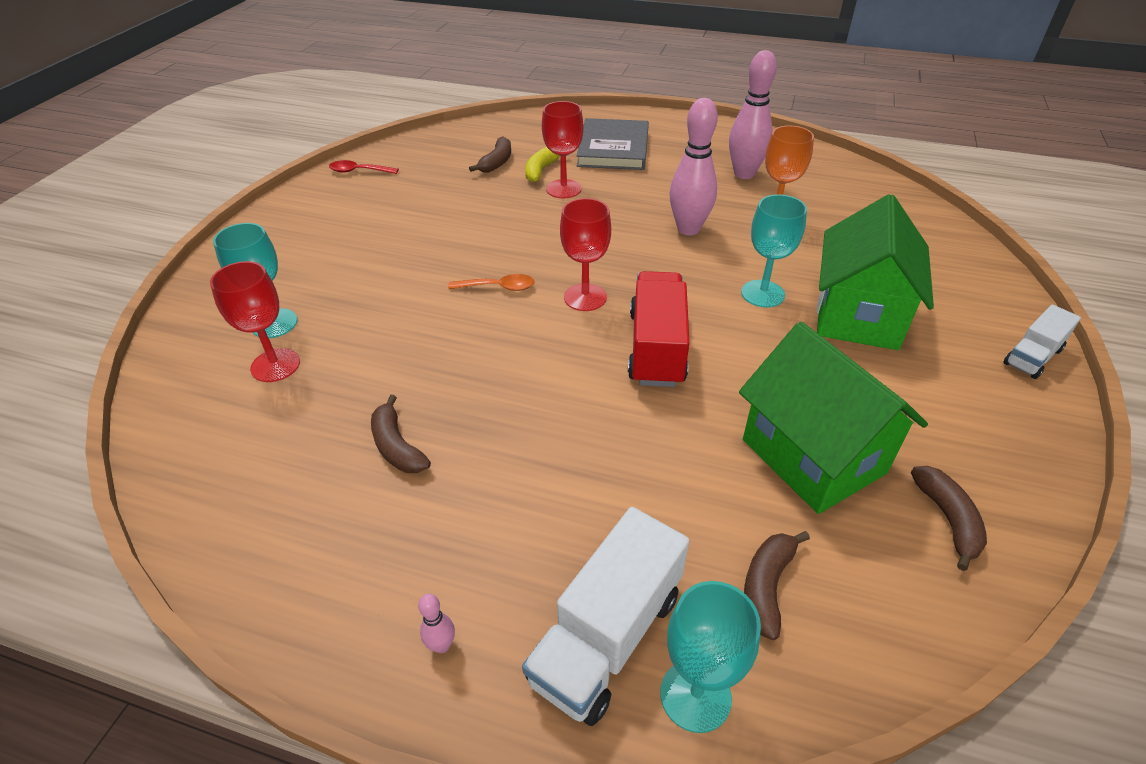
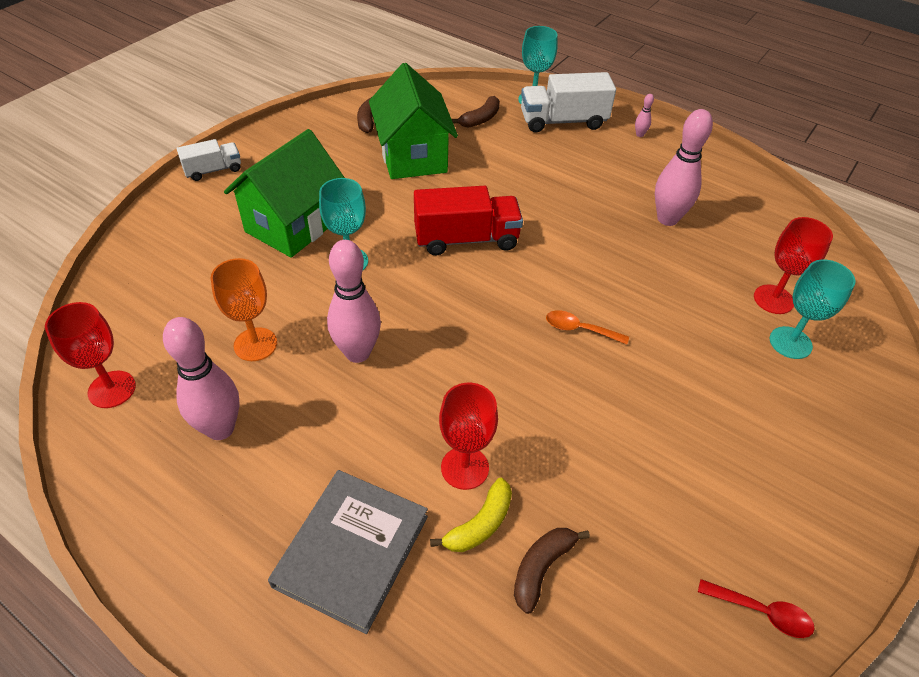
camera: 165 degrees left, 5 degrees up
(397, 446) = (667, 219): brown banana -> pink bowling pin
(585, 297) = (502, 297): red goblet -> red goblet (112, 389)
(607, 636) = (563, 121): white truck -> white truck turned 150 degrees counterclockwise
(656, 348) = (466, 239): red truck -> red truck turned 120 degrees counterclockwise

